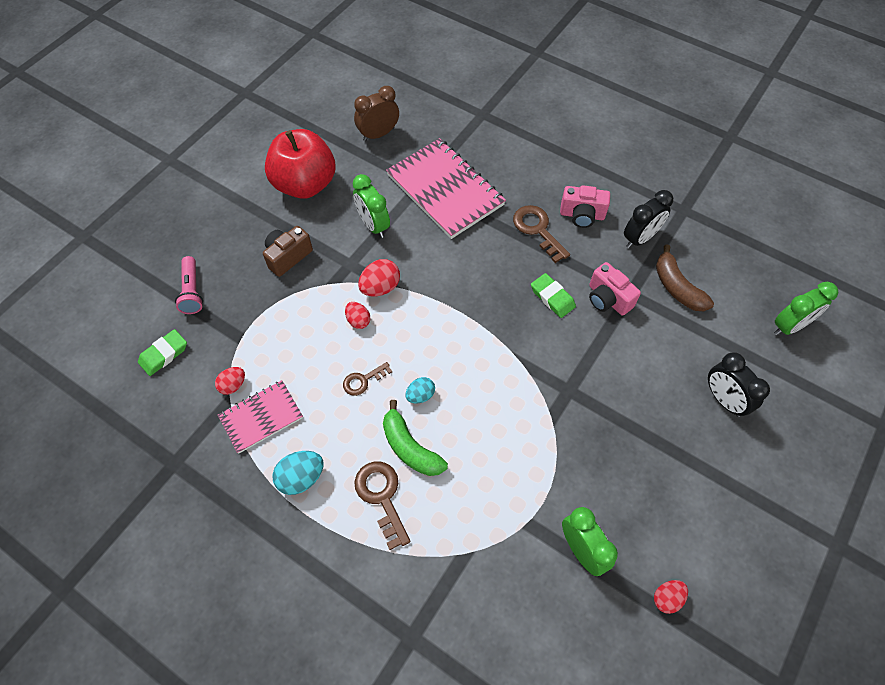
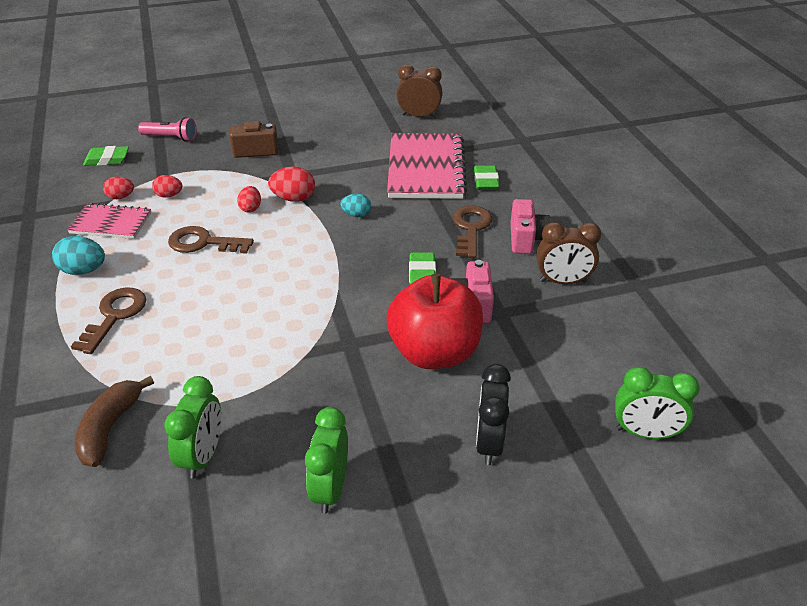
camera: 40 degrees right, 20 degrees down
(192, 291) = (171, 138): pink flashlight -> pink flashlight turned 105 degrees counterclockwise
(305, 184) = (325, 119): red apple -> red apple (434, 352)
(363, 380) = (203, 243): brown key -> brown key, size x1.62
(373, 225) = (340, 162): green clock -> green clock (330, 488)
(410, 447) = (176, 300): green banana -> none
(420, 395) = (229, 275): turquoise egg -> turquoise egg (356, 214)
(500, 175) = (486, 181): none -> green eraser
(582, 215) = (526, 239): pink camera -> pink camera turned 135 degrees counterclockwise
(640, 238) = (563, 281): black clock -> brown clock
(667, 598) = (222, 549): red egg -> red egg (169, 195)
(677, 287) = (554, 334): brown banana -> brown banana (110, 428)

